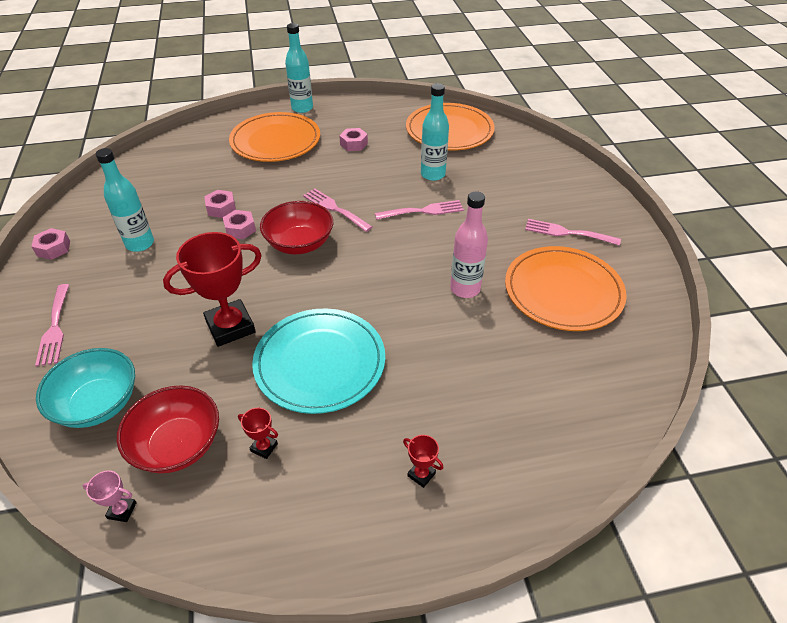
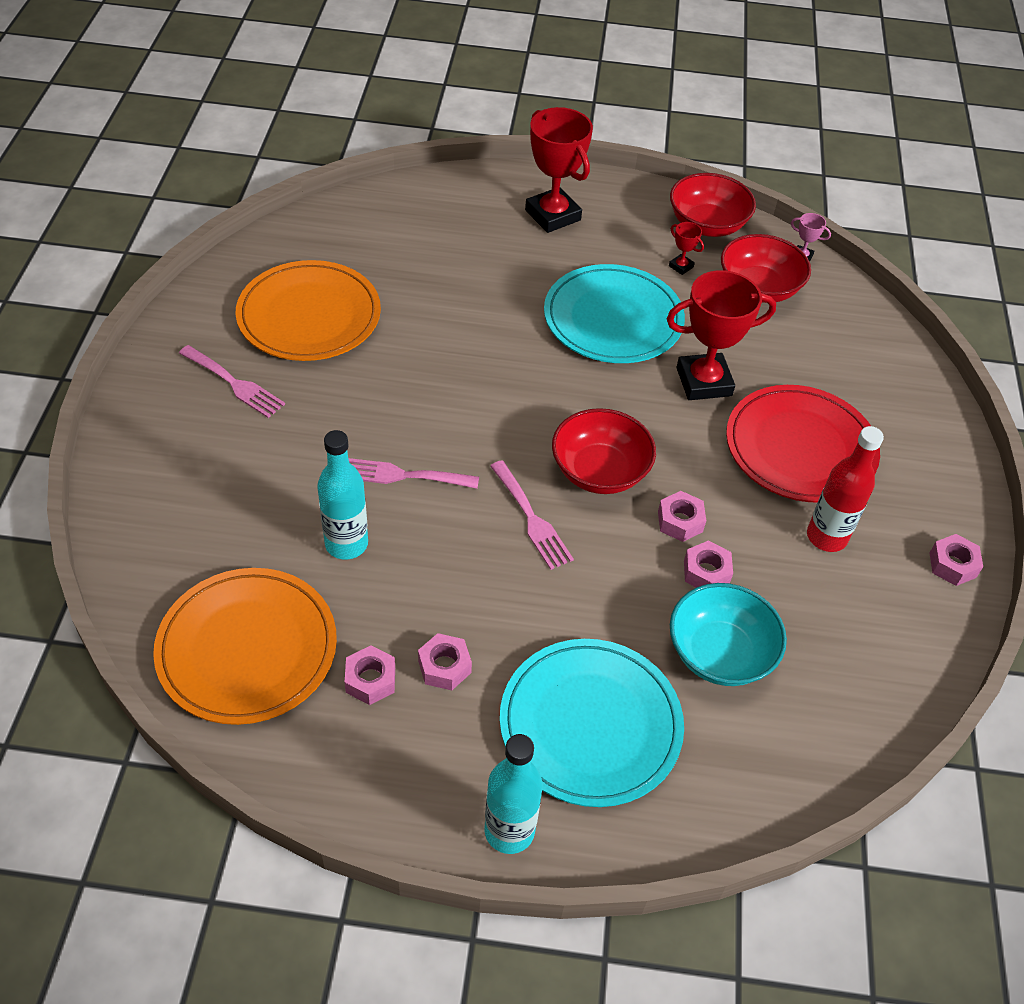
camera: 165 degrees left, 5 degrees up
(55, 327) = (910, 437): pink fork -> none
(98, 404) = (839, 342): turquoise bowl -> turquoise bowl (719, 653)
(140, 244) = (826, 537): turquoise bottle -> red bottle
(151, 295) = (800, 448): none -> red plate
(239, 525) = (707, 225): none -> red bowl
(275, 141) = (590, 724): orange plate -> turquoise plate
(386, 133) = (370, 680): none -> pink nut
(421, 474) = (552, 215): red trophy -> red trophy, size x2.34
(465, 289) = (418, 350): pink bottle -> none

